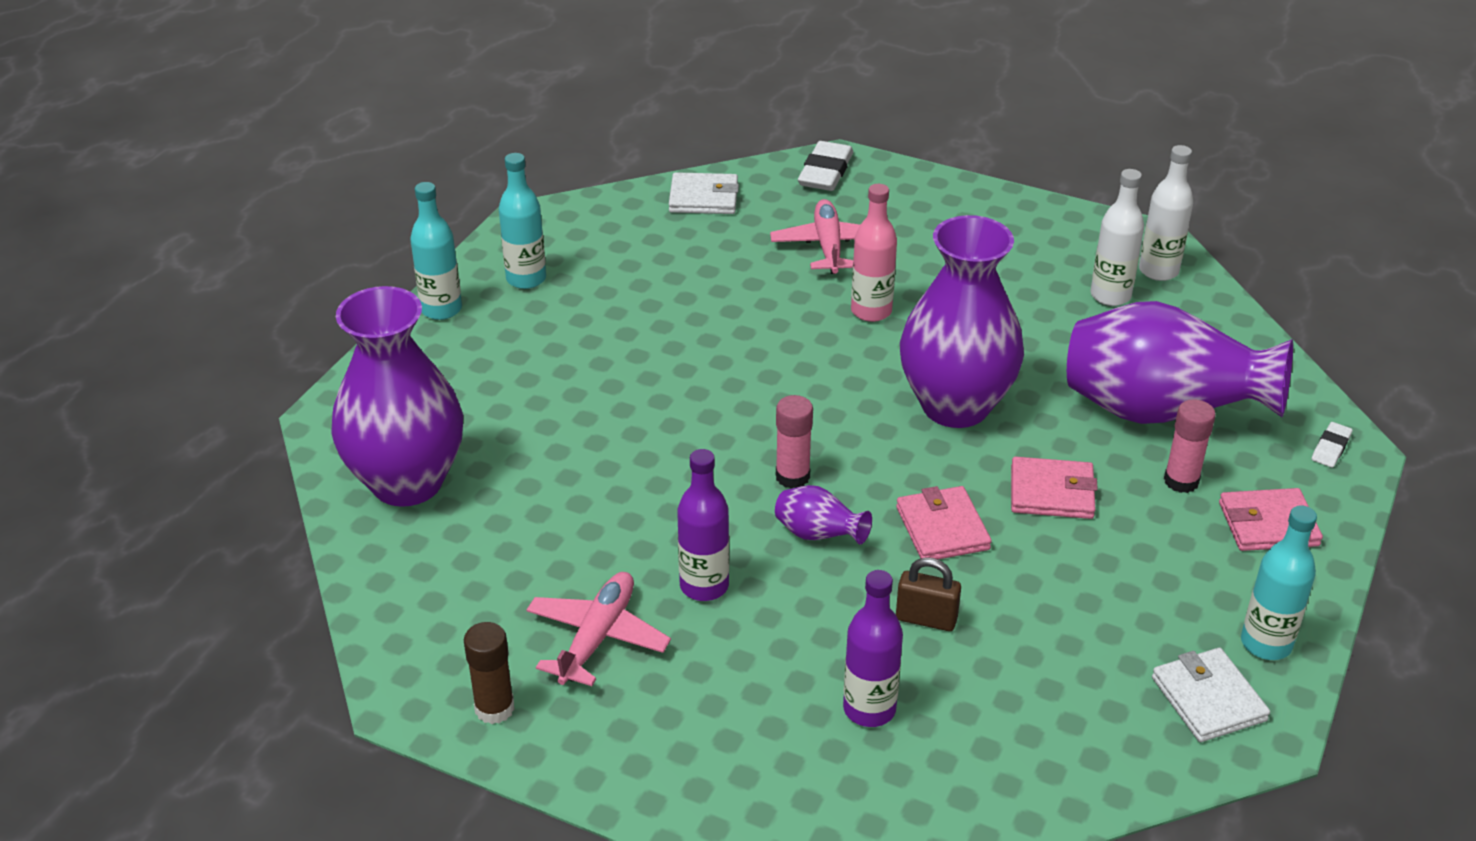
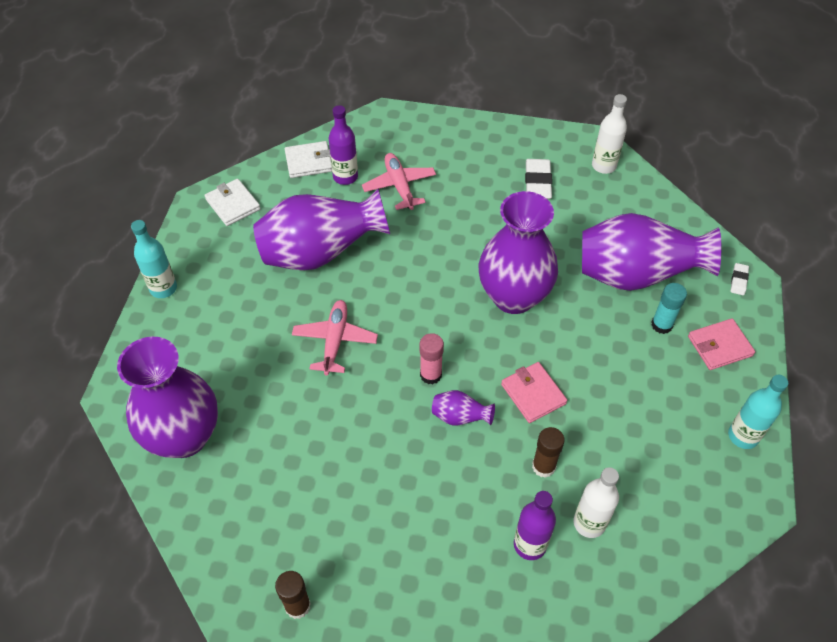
camera: 15 degrees left, 15 degrees up
(526, 279) = (212, 251): turquoise bottle -> none
(597, 637) = (346, 532): pink plane -> pink plane (335, 341)
(681, 306) = (320, 253): none -> purple vase
(704, 586) = (401, 474): purple bottle -> purple bottle (345, 177)
(825, 172) = (380, 126): white eraser -> white eraser (538, 182)
(871, 311) = (441, 232): pink bottle -> none
(926, 619) = (543, 466): brown padlock -> brown glue stick
(1051, 492) = (589, 351): pink wallet -> none
(1110, 295) = (581, 191): white bottle -> white bottle (589, 523)
(1181, 481) = (661, 325): pink glue stick -> turquoise glue stick
(1208, 699) = (722, 485): white wallet -> white wallet (233, 204)

